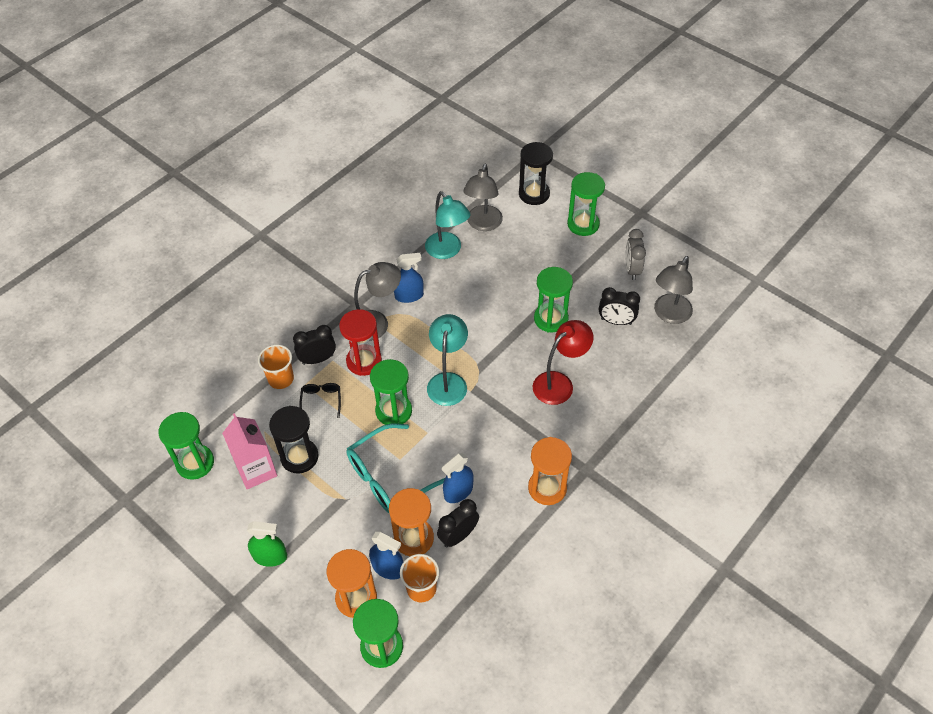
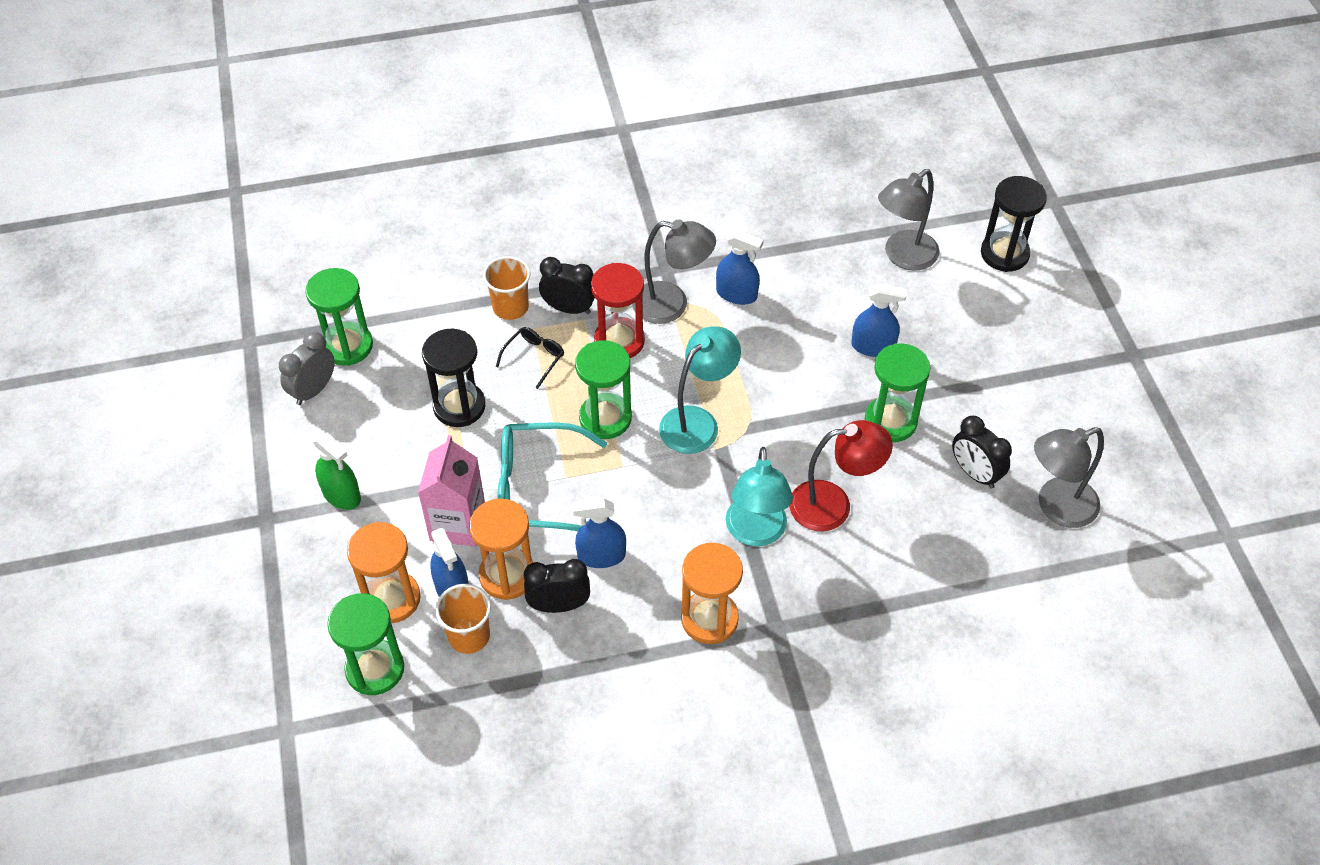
camera: 35 degrees right, 0 degrees up
(256, 470) = (403, 392): pink carton -> pink carton (458, 524)
(447, 251) = (830, 265): turquoise lamp -> turquoise lamp (756, 533)
(508, 283) = (873, 346): none -> blue spray bottle
(583, 224) = (1038, 327): green hourglass -> none
(632, 269) = (1055, 420): grey clock -> grey clock (313, 390)

